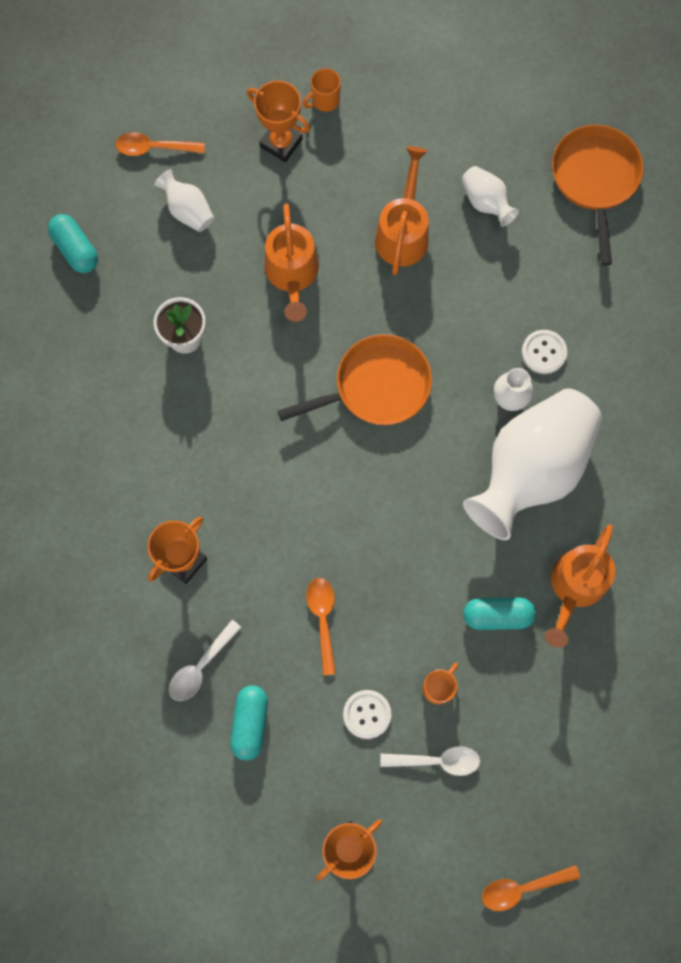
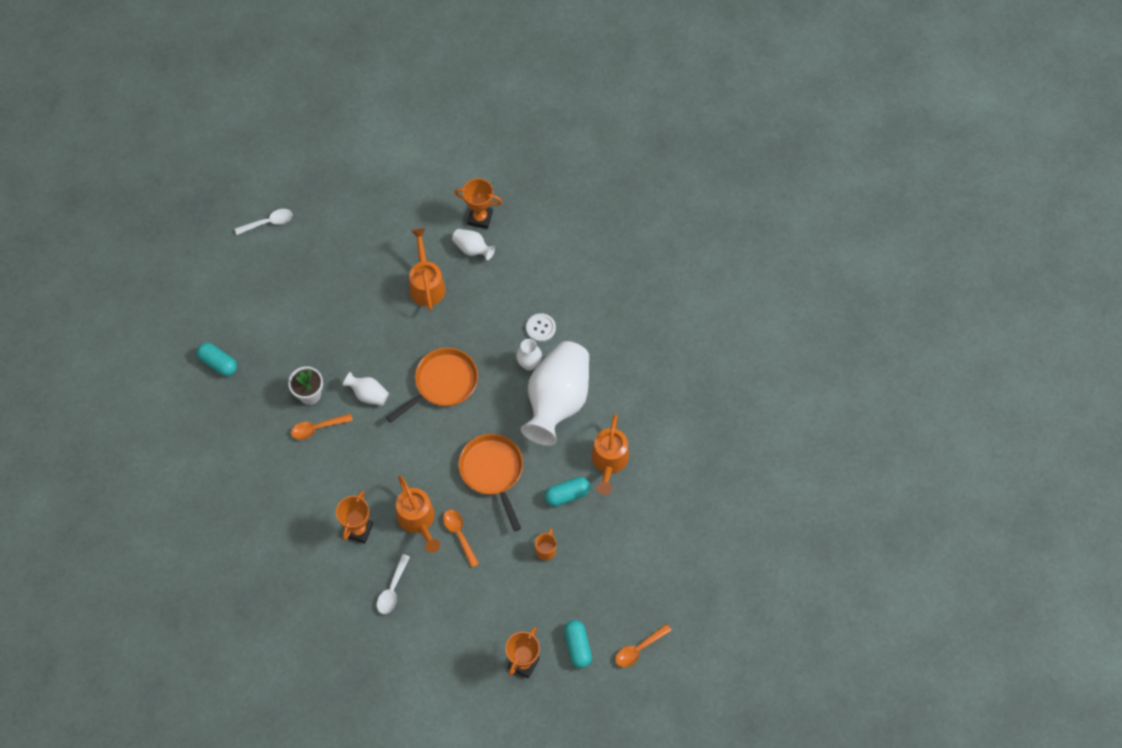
camera: 20 degrees left, 10 degrees down
(154, 148) = (246, 284): orange spoon -> orange spoon (317, 428)
(188, 210) = (283, 315): white vase -> white vase (368, 394)
(250, 723) = (436, 612): turquoise capsule -> turquoise capsule (578, 646)
(281, 143) = (328, 254): orange trophy -> orange trophy (480, 218)
(292, 275) = (365, 333): orange watering can -> orange watering can (418, 521)
(324, 101) = (347, 219): orange mug -> none
(367, 714) = (507, 581): white button -> none
(437, 760) = (560, 593): white spoon -> white spoon (268, 222)
(595, 180) = (536, 213): orange pan -> orange pan (493, 472)

